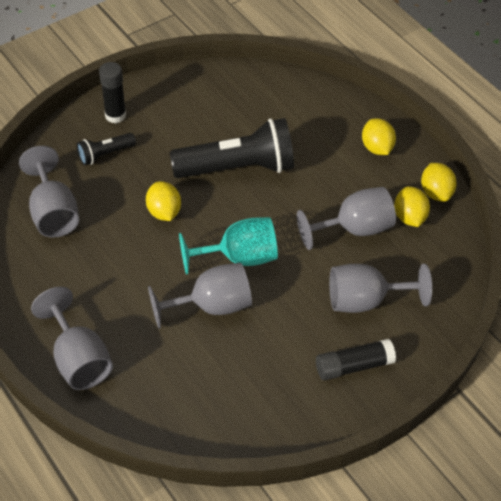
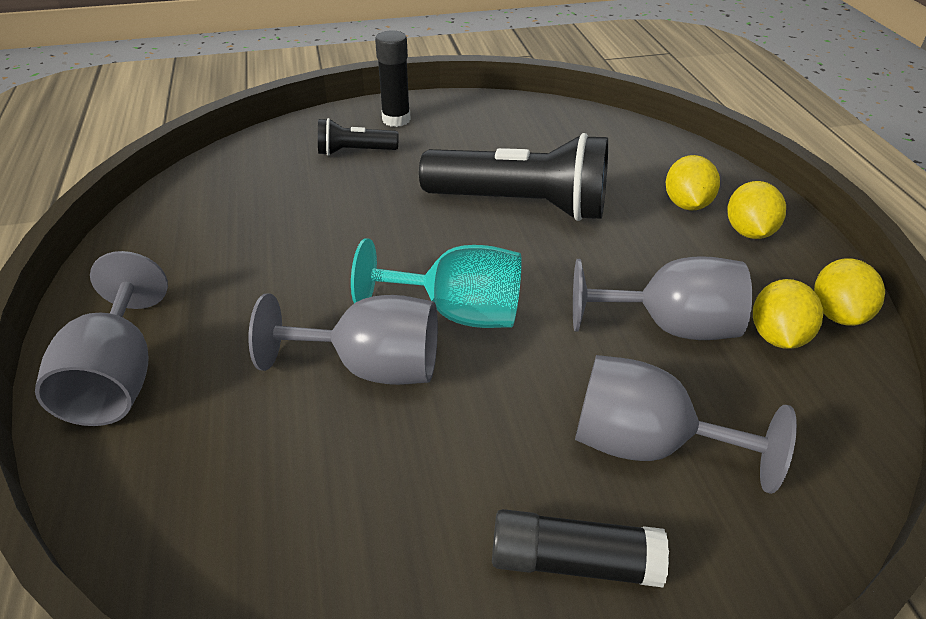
camera: 25 degrees right, 10 degrees down
(53, 213) = (243, 192): grey goblet -> none
(164, 212) = (385, 227): yellow lemon -> yellow lemon (686, 204)

